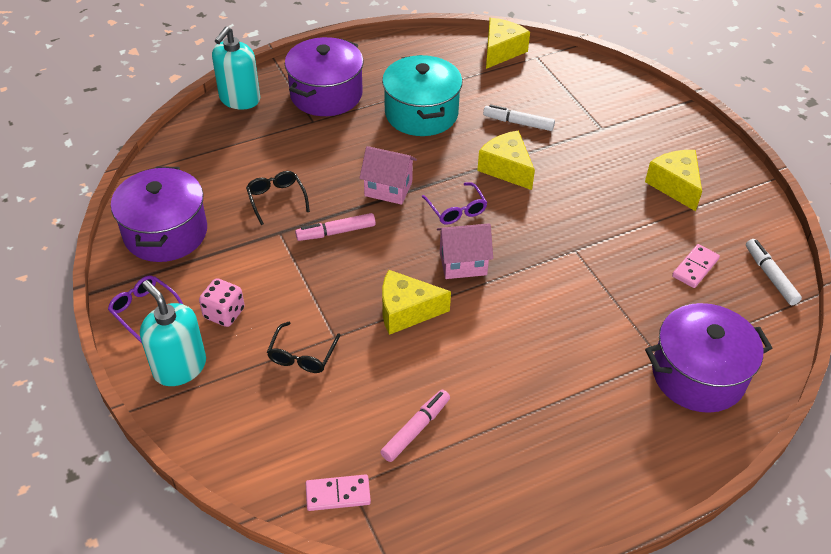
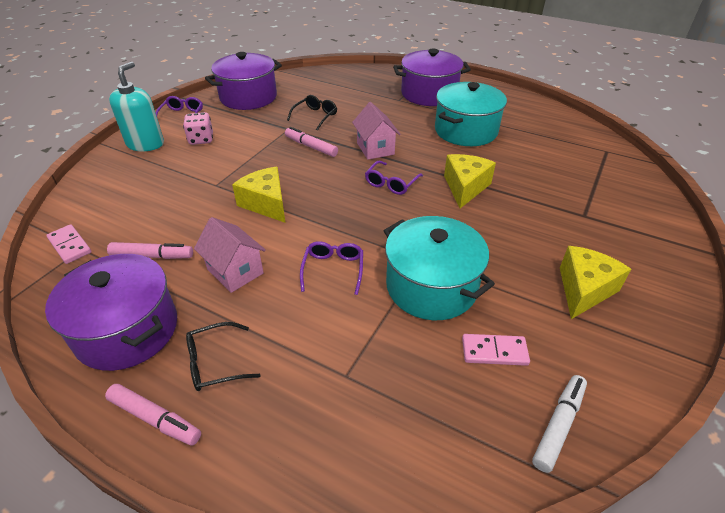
camera: 55 degrees right, 5 degrees down
(239, 99) = (383, 73): turquoise soap dispenser -> none
(302, 355) = (188, 180): black glasses -> black glasses (215, 363)
(463, 263) = (340, 209): pink house -> pink house (235, 271)
(501, 51) = (584, 134): yellow cheese -> none
(518, 123) = (522, 172): white marker -> none
(542, 309) = (333, 270): none -> purple glasses
(609, 262) = (431, 286): none -> turquoise pot
(625, 489) = (155, 419): none -> pink marker
(698, 375) = (349, 417): purple pot -> purple pot (127, 330)

